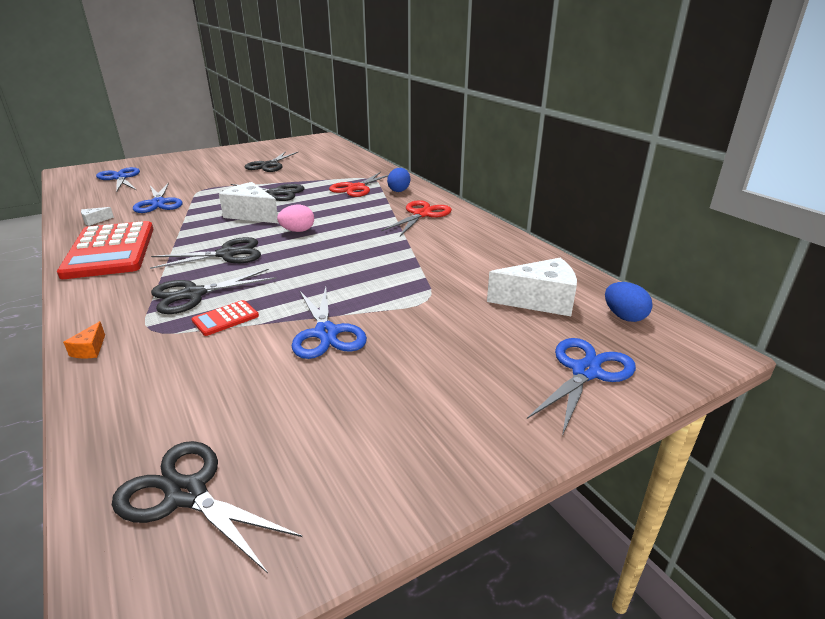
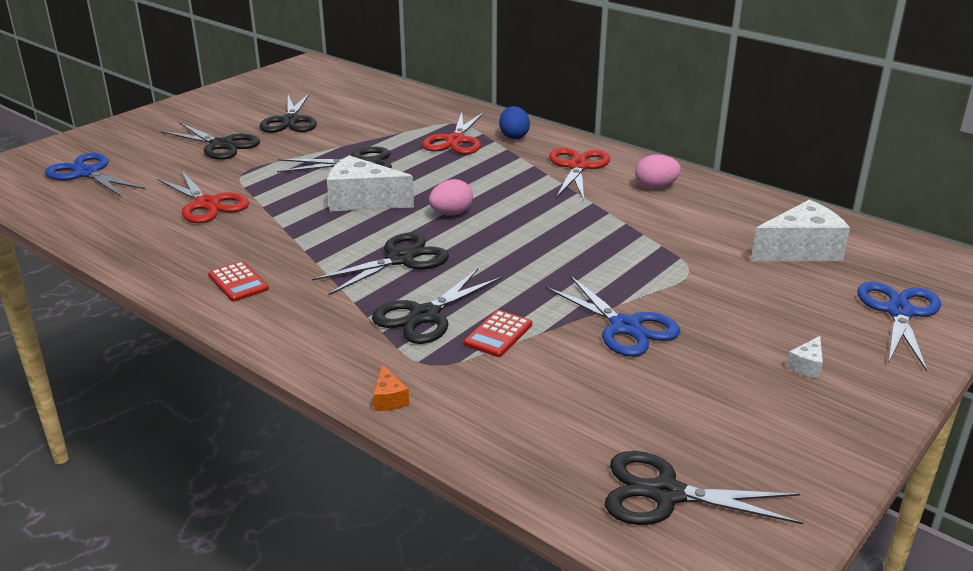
camera: 20 degrees left, 0 degrees up
(95, 221) = (151, 245): white cheese -> white cheese (807, 366)
(110, 251) = (238, 282): red calculator -> red calculator, size x0.42
(158, 203) = (207, 204): blue scissors -> red scissors
(212, 173) = (221, 145): none -> black scissors
(466, 235) = (655, 187): none -> pink egg
(624, 316) = (889, 252): blue egg -> none

